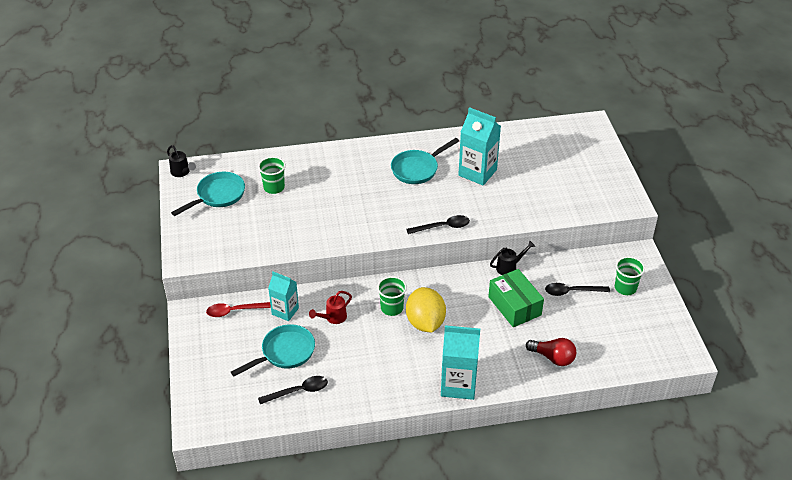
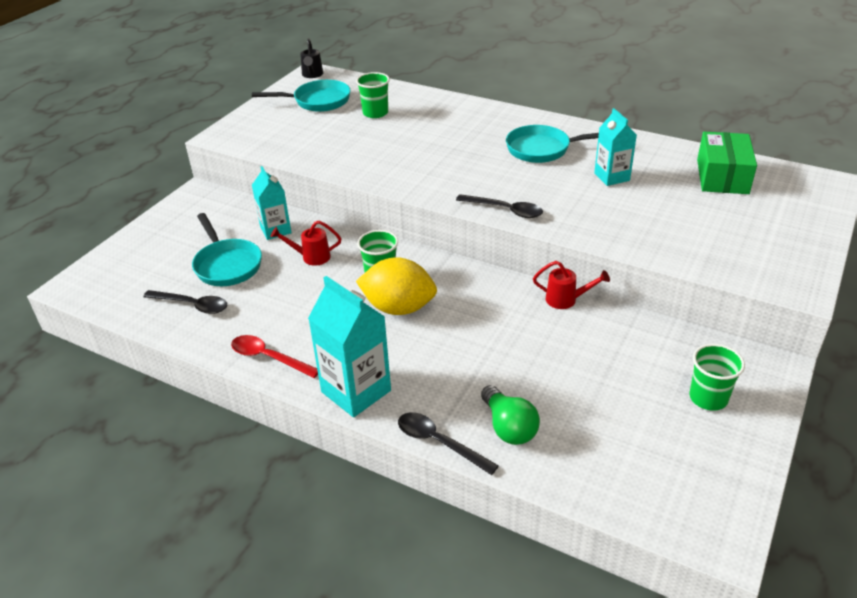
camera: 40 degrees right, 5 degrees down
(235, 311) = (234, 209): red spoon -> red spoon (269, 357)
(284, 353) = (227, 265): turquoise pan -> turquoise pan turned 60 degrees clockwise
(425, 322) = (398, 308): yellow lemon -> yellow lemon turned 75 degrees clockwise
(477, 172) = (611, 177): turquoise carton -> turquoise carton, size x0.64
(509, 267) = (566, 300): black watering can -> red watering can
(514, 306) = (525, 343): green box -> green box (722, 176)
(553, 358) = (508, 427): red light bulb -> green light bulb
(572, 291) = (622, 364): black spoon -> black spoon (439, 442)

